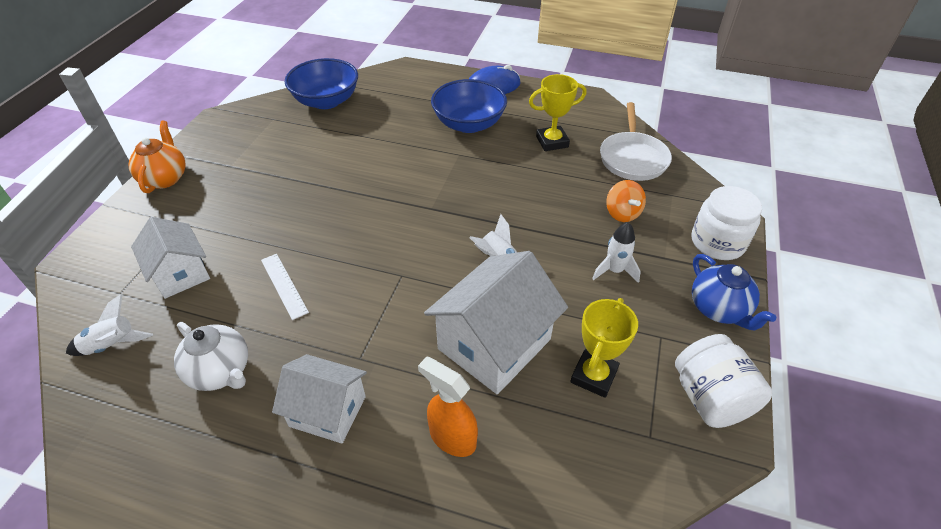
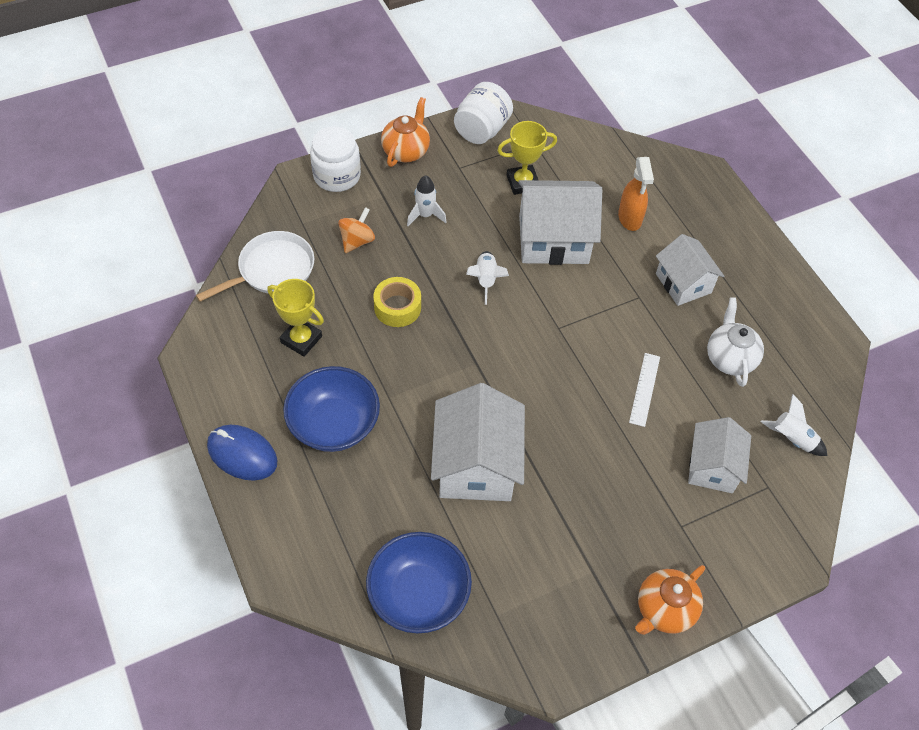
camera: 135 degrees left, 10 degrees up
(361, 162) = (476, 465): none -> white house
(529, 198) = (397, 307): none -> yellow tape
(719, 309) = (406, 151): blue teapot -> orange teapot

